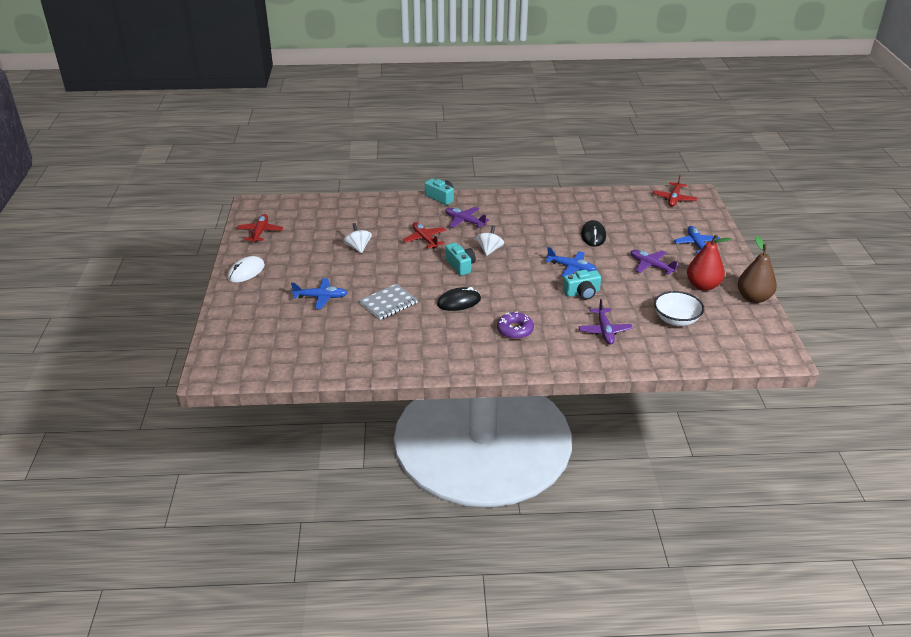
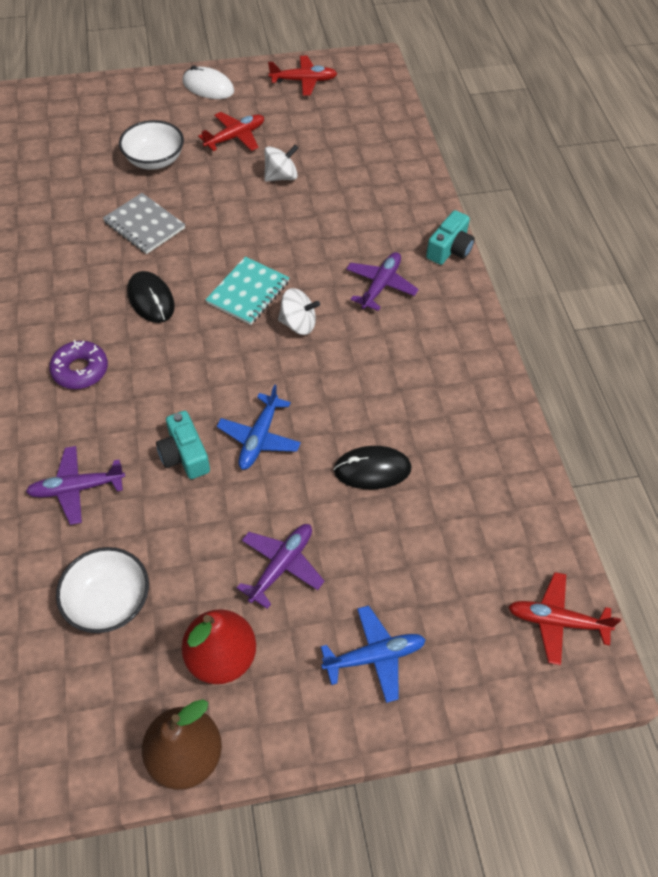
camera: 80 degrees right, 20 degrees up
(321, 297) = (154, 160): blue plane -> white bowl
(425, 239) = (317, 244): red plane -> red plane (235, 137)
(460, 265) = (248, 292): turquoise camera -> turquoise notebook

